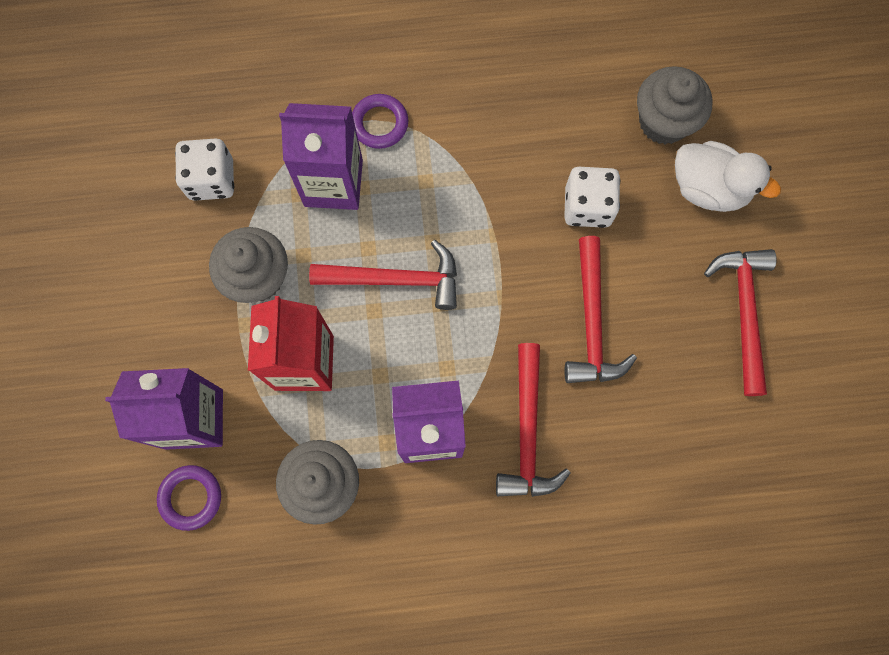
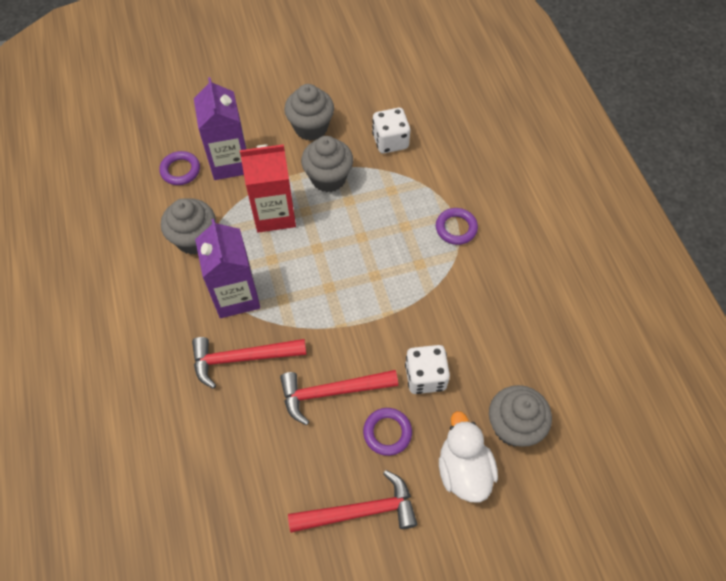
camera: 80 degrees right, 15 degrees down
(156, 289) = (311, 128): none -> grey cupcake
(333, 183) = (404, 208): purple carton -> none
(395, 279) = (342, 257): red hammer -> none
(653, 265) = (387, 432): none -> purple ring
(708, 188) = (463, 470): white duck -> white duck turned 150 degrees clockwise

